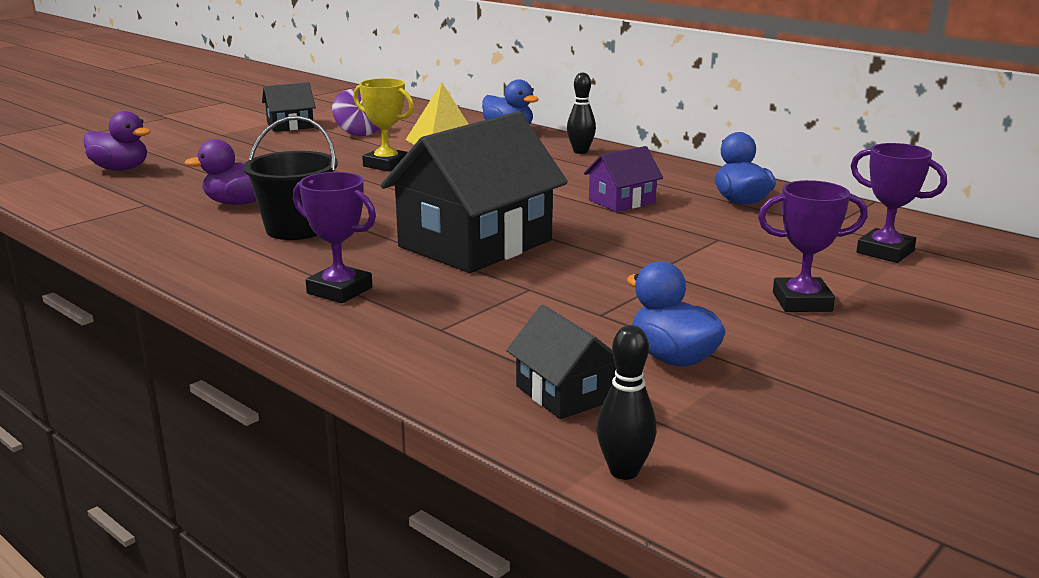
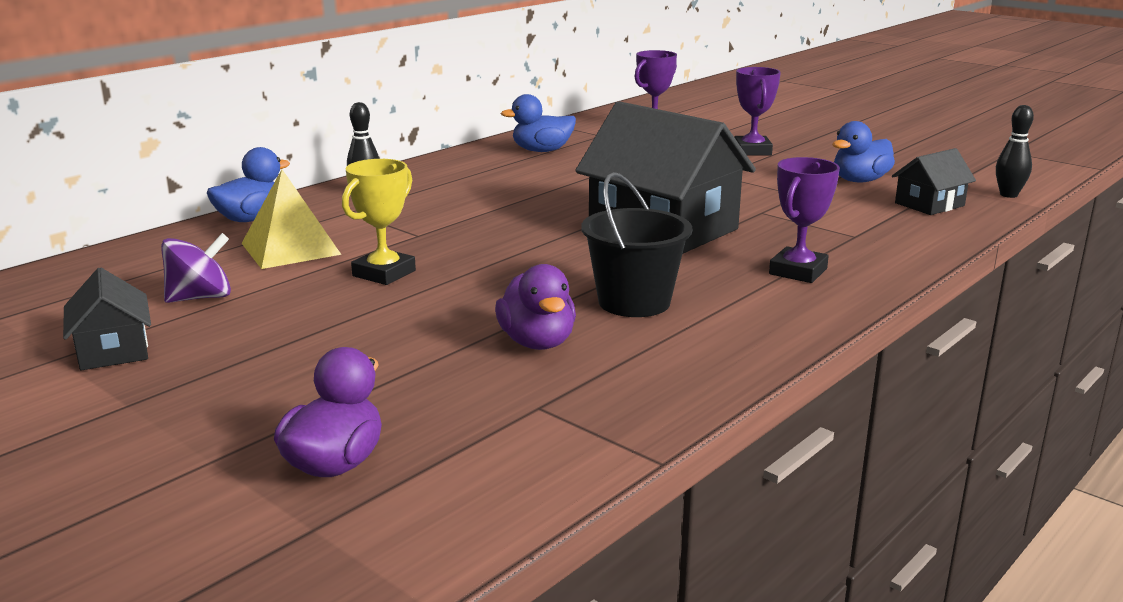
camera: 90 degrees left, 0 degrees up
(622, 201) = (540, 182): purple house -> none

